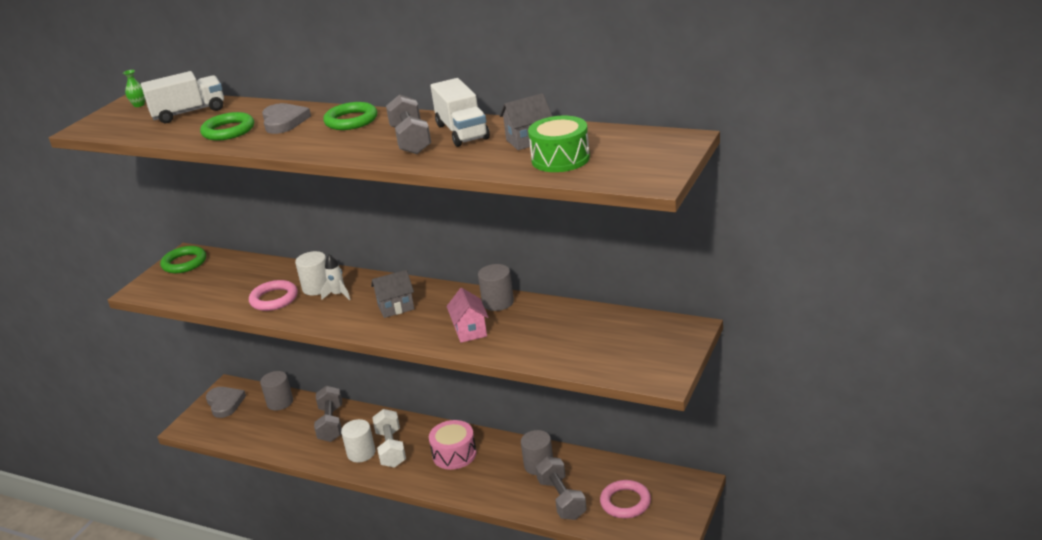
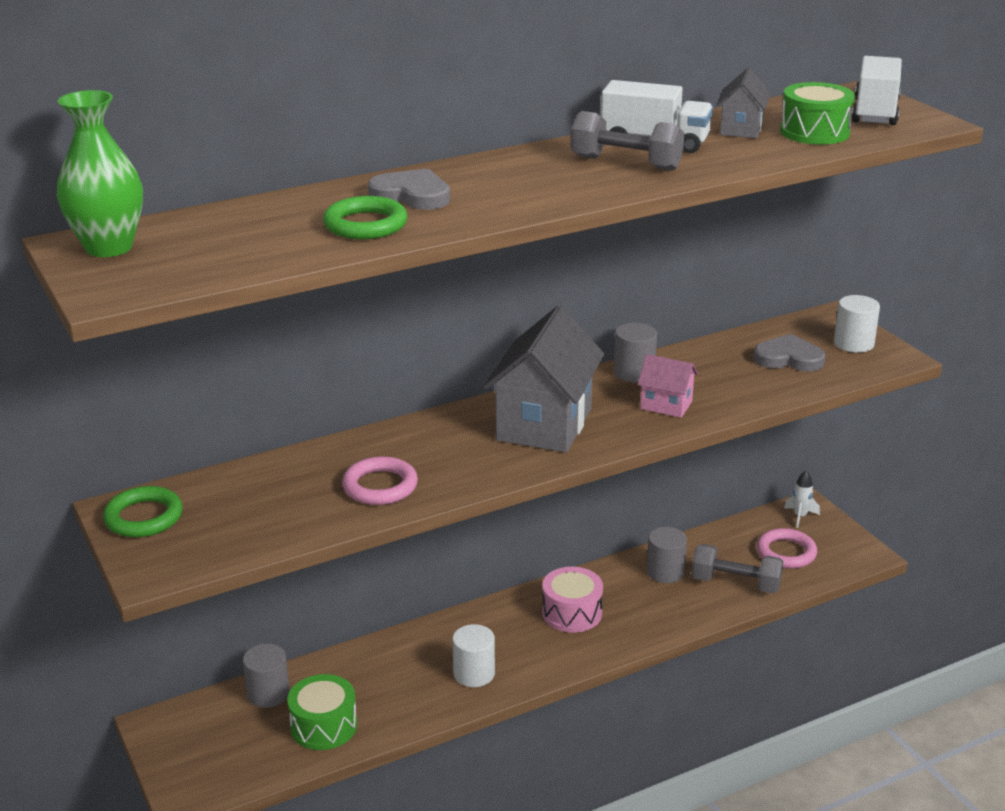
camera: 55 degrees left, 0 degrees up
(139, 105) = (109, 247): green vase -> green vase, size x2.47
(189, 113) = (232, 229): white truck -> white truck (875, 112)
(225, 403) = (190, 740): grey heart -> grey heart (788, 358)
(271, 433) = (323, 726): none -> green drum
(317, 287) = (406, 452): white cylinder -> white cylinder (853, 343)
(331, 424) = (381, 672): grey dumbbell -> none
(338, 295) = (450, 445): white rocket -> white rocket (800, 516)
(351, 120) = (497, 170): green ring -> none
(391, 448) = (498, 649): white dumbbell -> none
(396, 307) = (544, 424): grey house -> grey house, size x2.03

